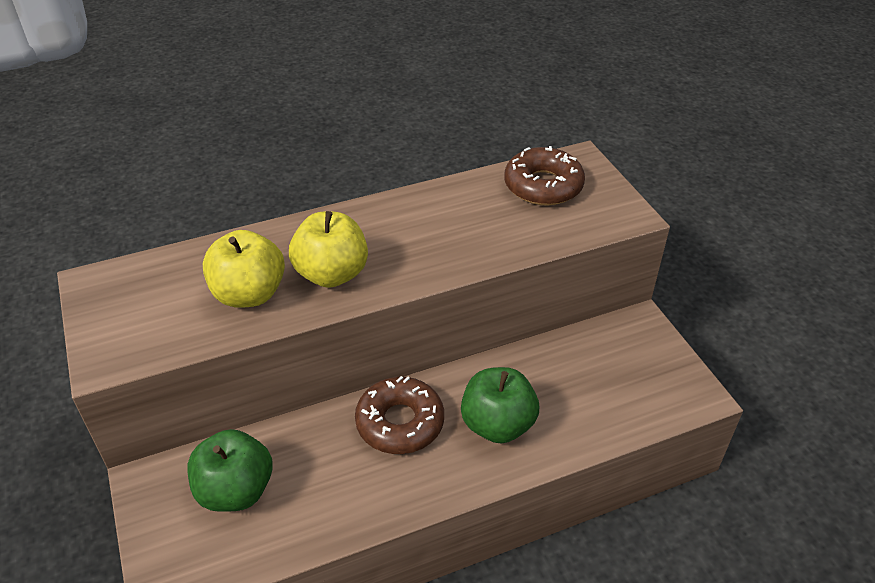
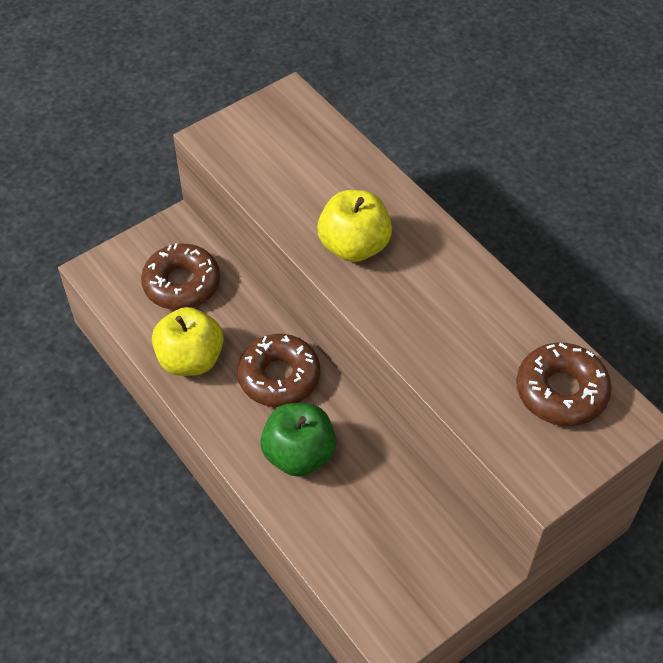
camera: 75 degrees right, 10 degrees up
(236, 490) = (182, 284): green apple -> brown donut
(249, 294) = (309, 197): yellow apple -> yellow apple (190, 359)

